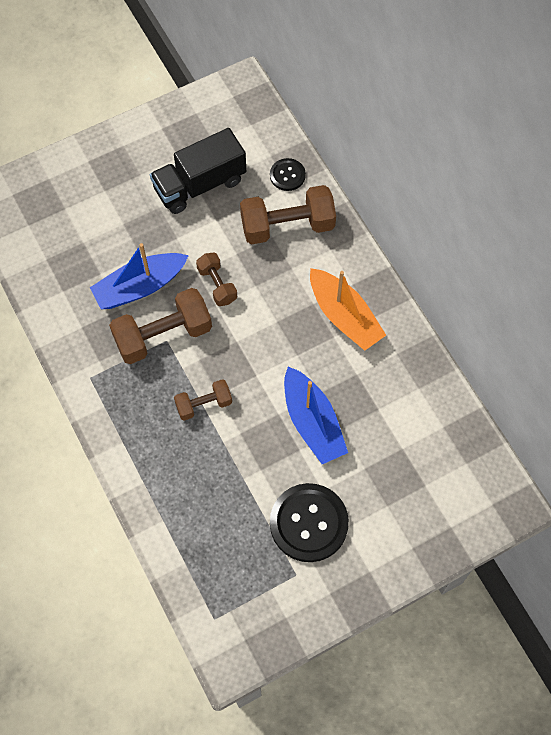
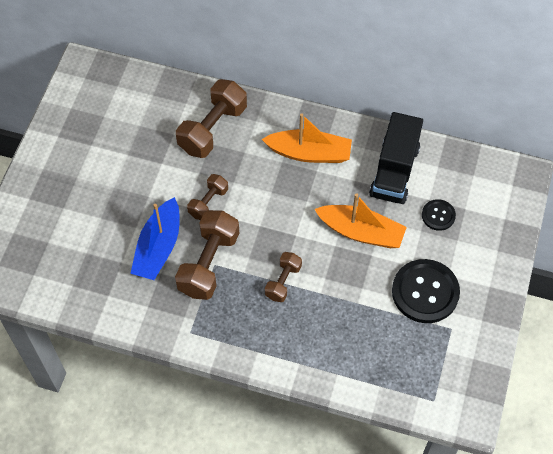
camera: 45 degrees left, 5 degrees down
(200, 184) = (125, 150): black truck -> black truck (394, 171)
(217, 285) = (208, 202): brown dumbbell -> brown dumbbell turned 75 degrees counterclockwise
(287, 175) = (177, 98): black button -> black button (438, 215)
(312, 422) = (361, 232): blue boat -> orange boat

